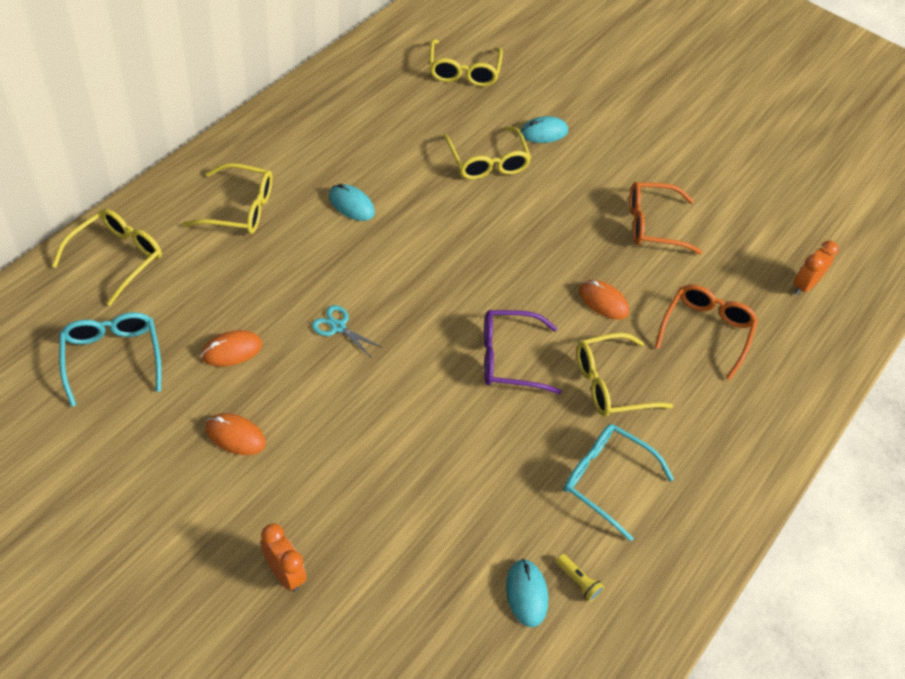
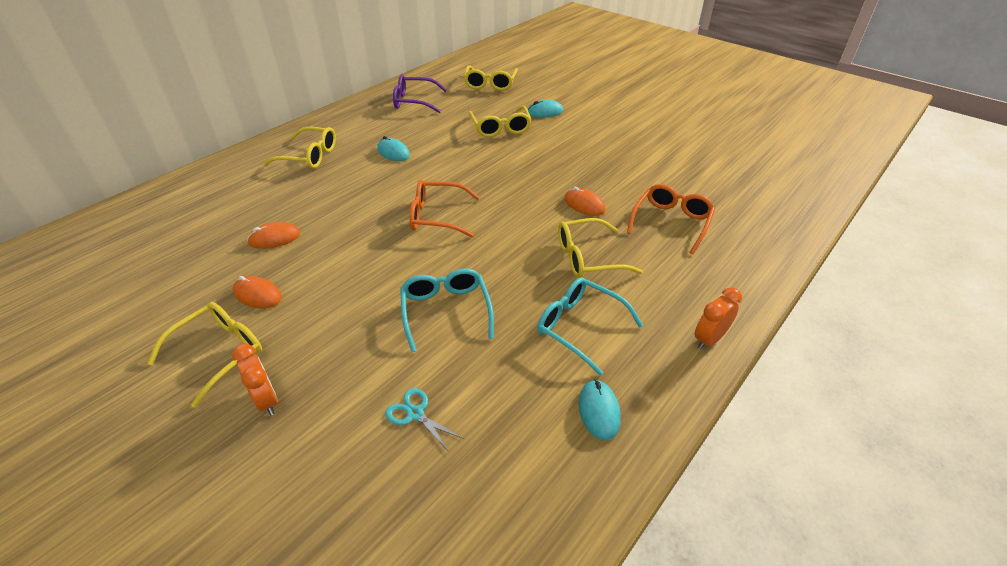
camera: 10 degrees right, 10 degrees down
(112, 357) = (178, 243): turquoise glasses -> turquoise glasses (446, 311)
(117, 258) = (207, 184): yellow glasses -> yellow glasses (219, 353)
(338, 327) = (364, 223): turquoise scissors -> turquoise scissors (415, 413)
(509, 358) = (501, 241): purple glasses -> purple glasses (414, 101)
(526, 593) = (495, 420): turquoise mouse -> turquoise mouse (599, 411)
(578, 581) = (547, 410): yellow flashlight -> none
(653, 225) = (626, 159): orange glasses -> orange glasses (437, 216)
(804, 286) = (753, 193): orange clock -> orange clock (709, 339)

